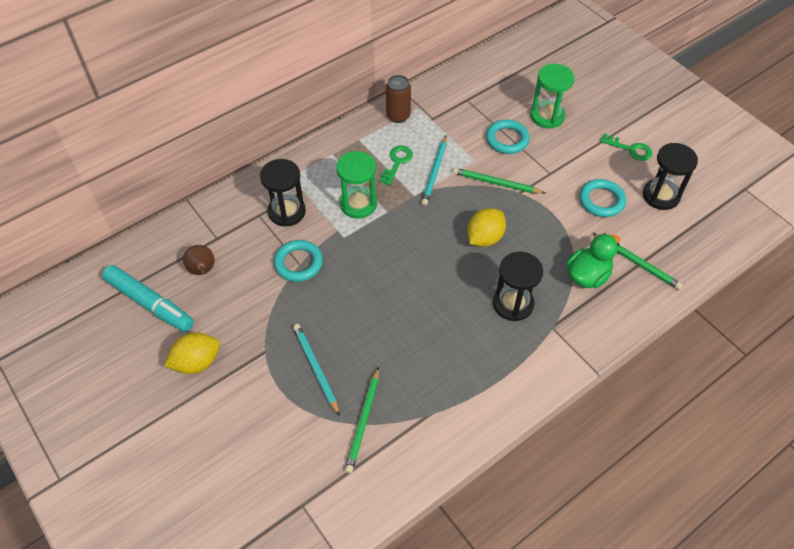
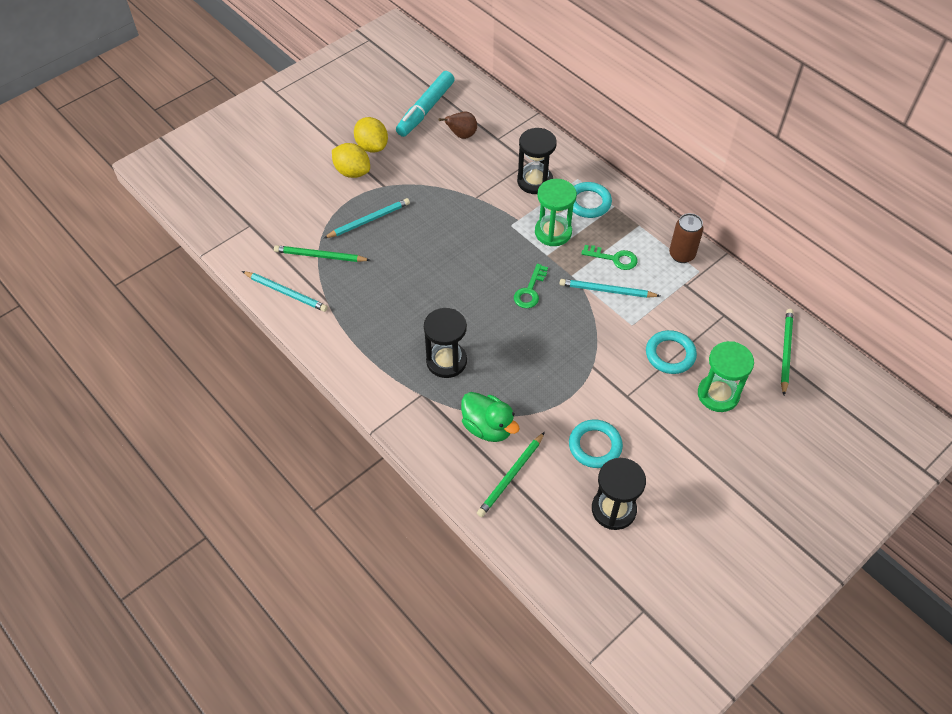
camera: 85 degrees right, 0 degrees up
(298, 263) = (477, 196): turquoise ring -> turquoise ring (588, 202)
(414, 458) = (286, 292): none -> turquoise pencil
(484, 238) = (525, 336): yellow lemon -> yellow lemon (352, 172)
(496, 183) = (602, 345): green pencil -> green pencil (785, 351)
(630, 149) = (683, 481): green key -> green key (530, 291)

